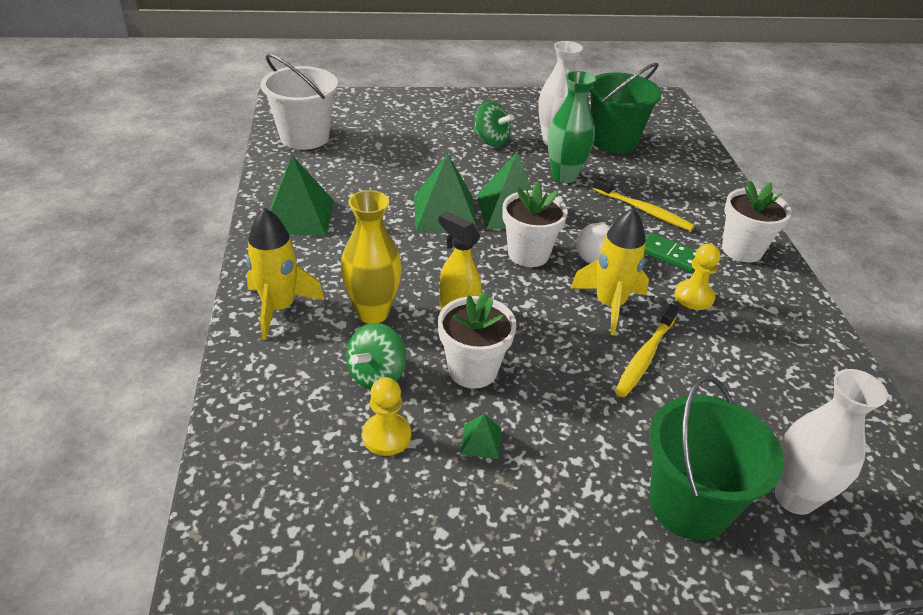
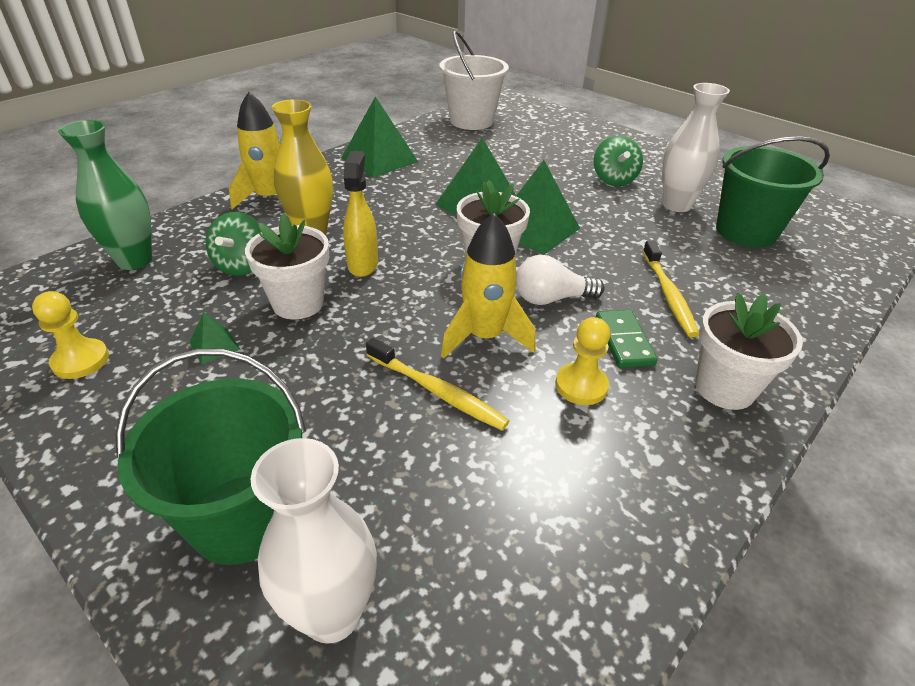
camera: 50 degrees right, 0 degrees up
(377, 375) = (242, 265): green spinning top -> green spinning top turned 75 degrees counterclockwise
(386, 436) = (179, 299): yellow pawn -> yellow pawn (81, 360)
(564, 176) = (635, 231): green vase -> green vase (135, 260)
(645, 356) = (437, 391): yellow toothbrush -> yellow toothbrush turned 135 degrees counterclockwise

